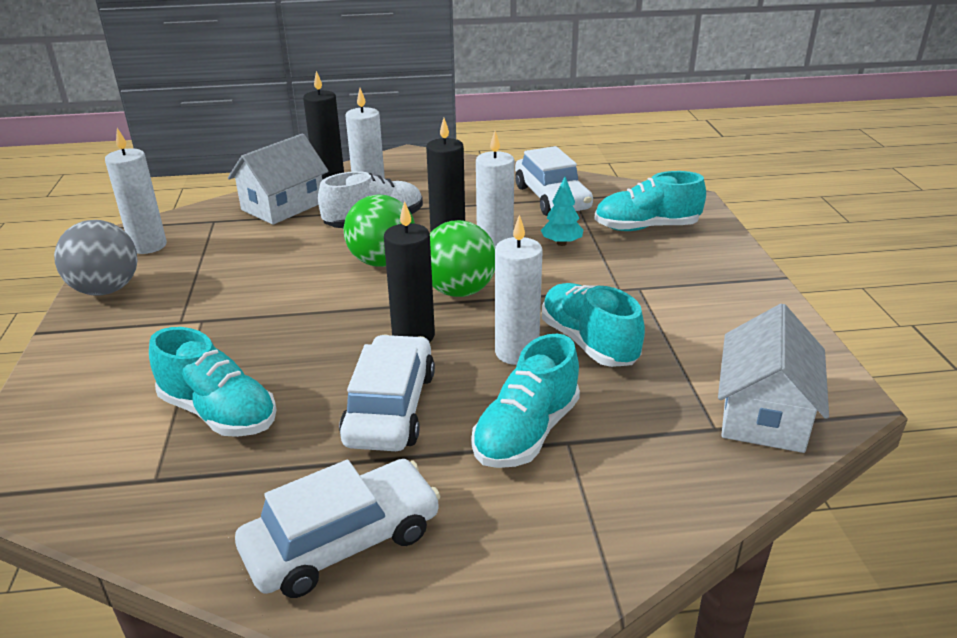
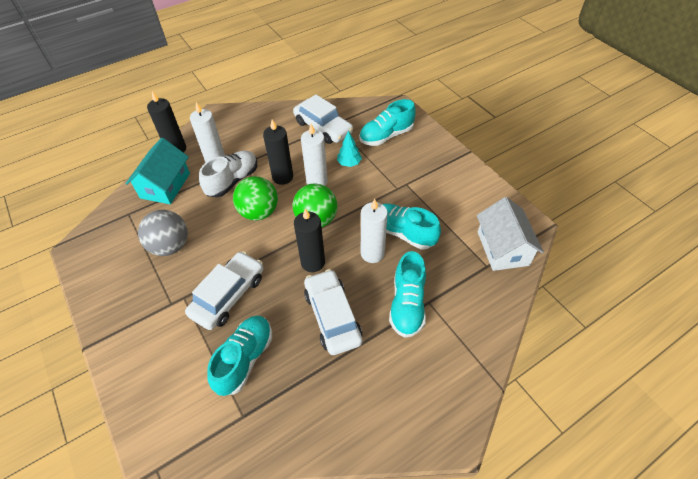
camera: 25 degrees left, 20 degrees up
(106, 289) = (102, 297): grey ball -> grey ball (170, 246)
(148, 246) = (101, 250): white candle -> none
(219, 413) = (245, 359): turquoise shoe -> turquoise shoe turned 75 degrees counterclockwise
(283, 206) = (165, 185): white house -> turquoise house
(342, 541) = (363, 408): white car -> white car (228, 295)

